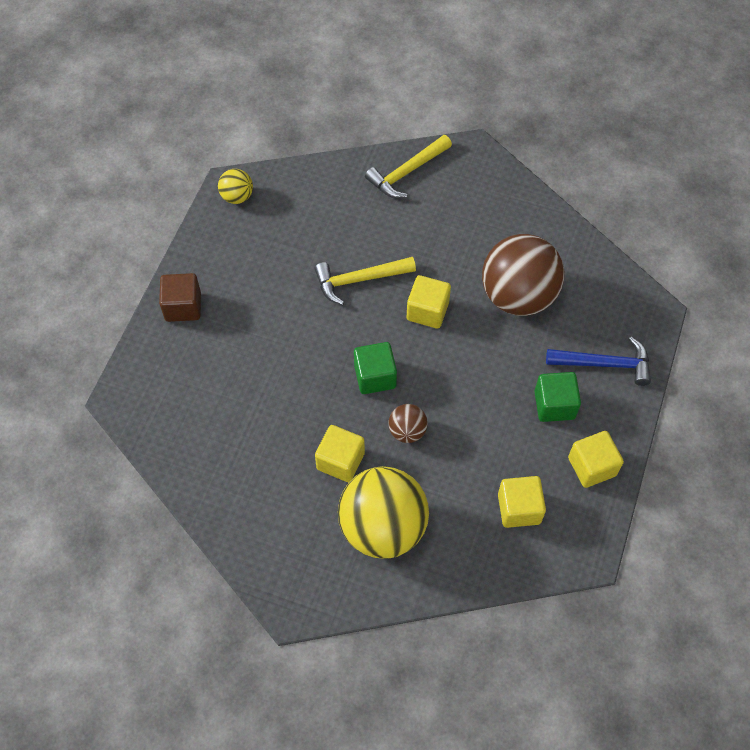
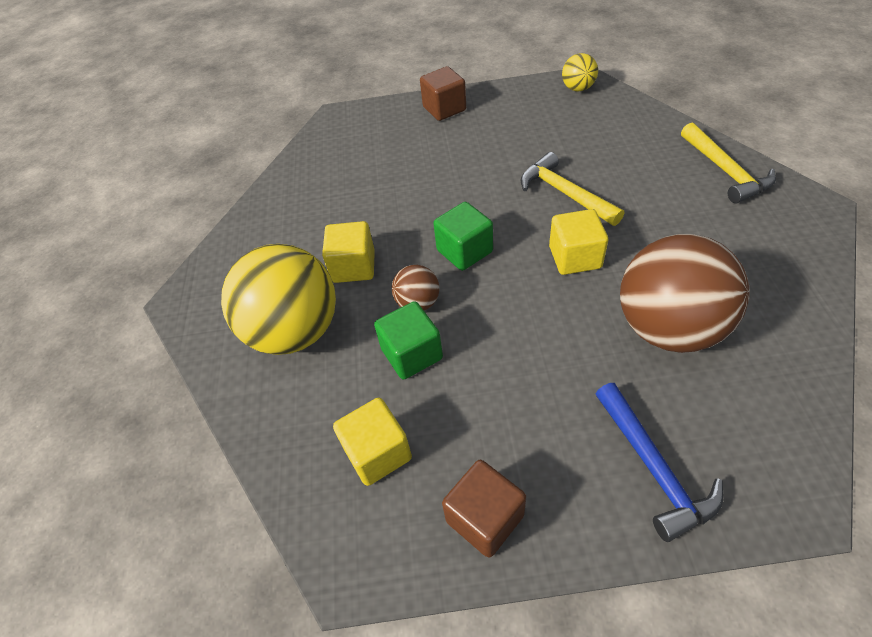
camera: 70 degrees right, 10 degrees down
(407, 172) = (725, 171): yellow hammer -> yellow hammer turned 135 degrees counterclockwise
(554, 405) = (546, 432): green cube -> green cube (412, 354)
(592, 466) = (485, 518): yellow cube -> brown cube

